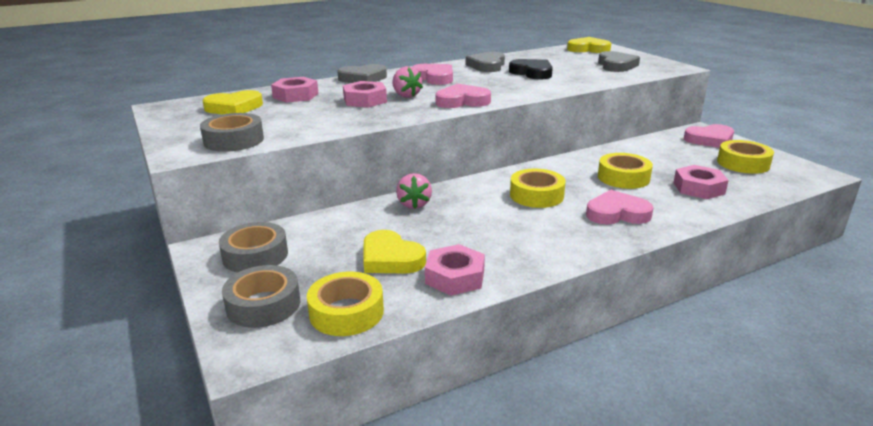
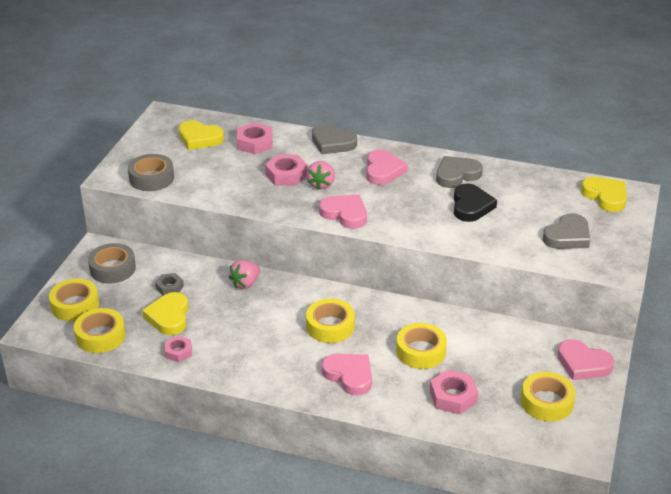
camera: 45 degrees right, 10 degrees up
(263, 304) = (75, 305): grey tape -> yellow tape
(347, 239) = (169, 287): none -> grey nut
(455, 277) = (178, 352): pink nut -> pink nut, size x0.63

